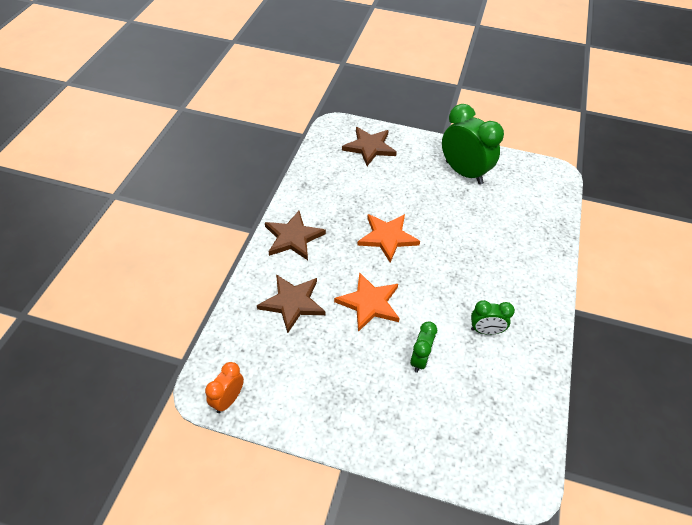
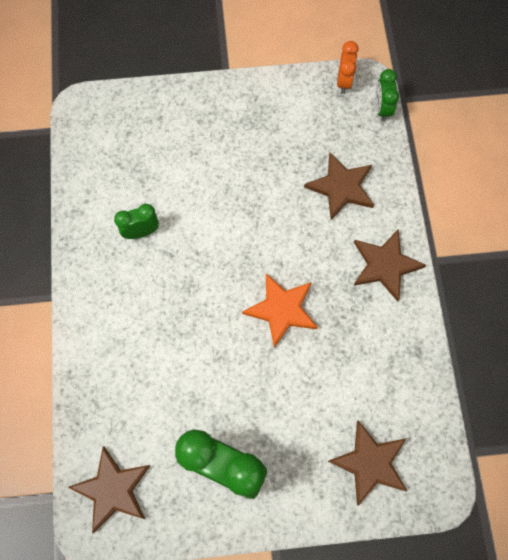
camera: 160 degrees right, 20 degrees up
(369, 303) = (267, 217): orange star -> none
(420, 360) = (196, 177): green clock -> green clock (382, 109)
(540, 185) = (112, 490): none -> brown star

